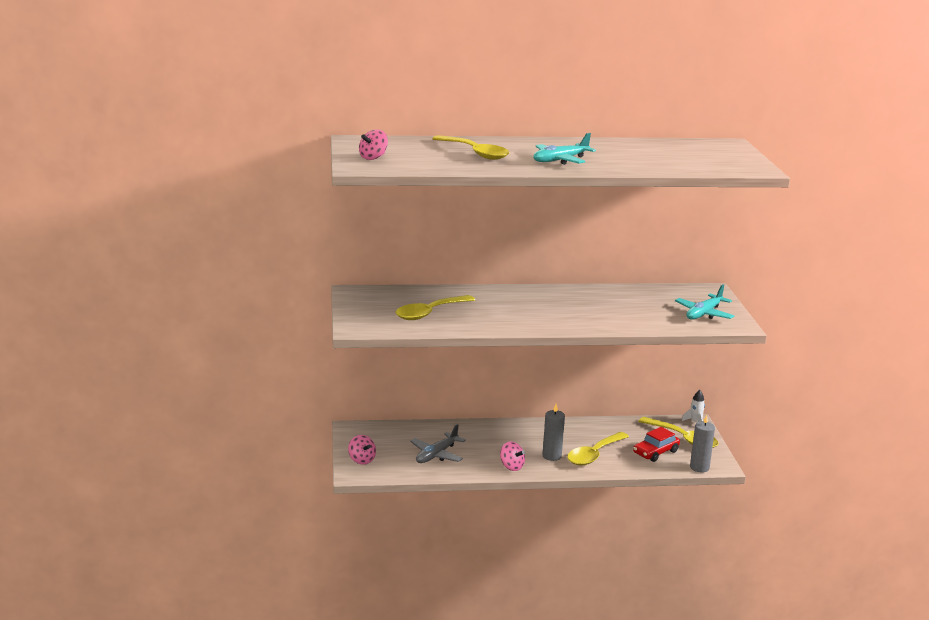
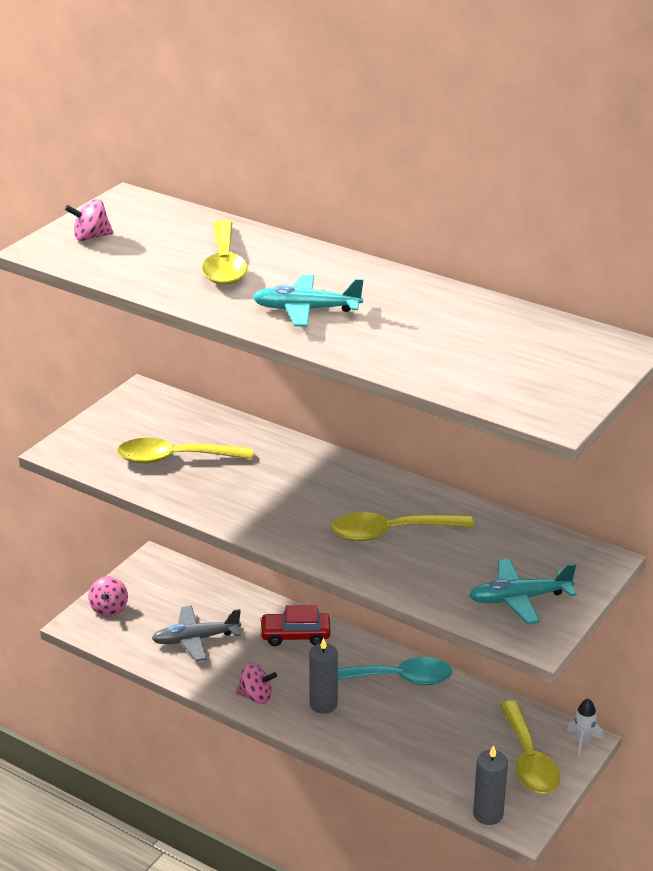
camera: 40 degrees right, 10 degrees up
(511, 467) = (256, 696): pink spinning top -> pink spinning top turned 75 degrees counterclockwise
(571, 431) = (396, 679): none -> turquoise spoon
(594, 455) = (377, 727): yellow spoon -> yellow spoon (391, 532)
(655, 452) = (462, 762): red car -> red car (295, 635)

